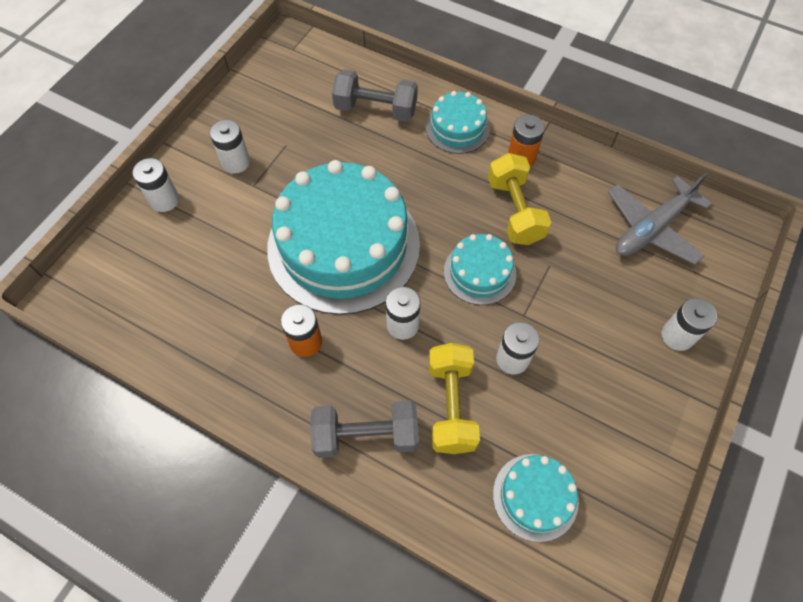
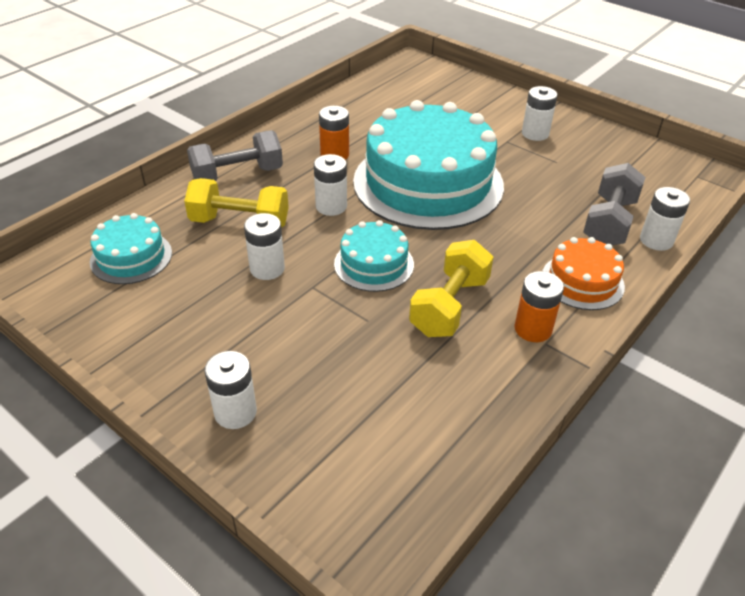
camera: 100 degrees right, 20 degrees down
(164, 200) = (495, 99): white battery -> white battery (656, 240)
(366, 436) = (237, 175): grey dumbbell -> grey dumbbell turned 60 degrees clockwise
(457, 128) = (582, 281): turquoise cake -> orange cake
(514, 211) = (449, 306): yellow dumbbell -> yellow dumbbell turned 60 degrees counterclockwise
(652, 228) = (397, 435): grey plane -> none

